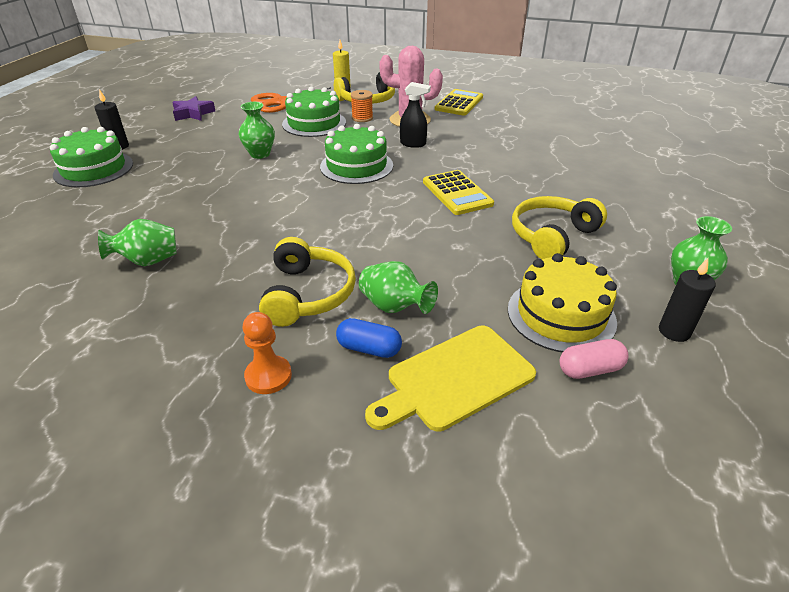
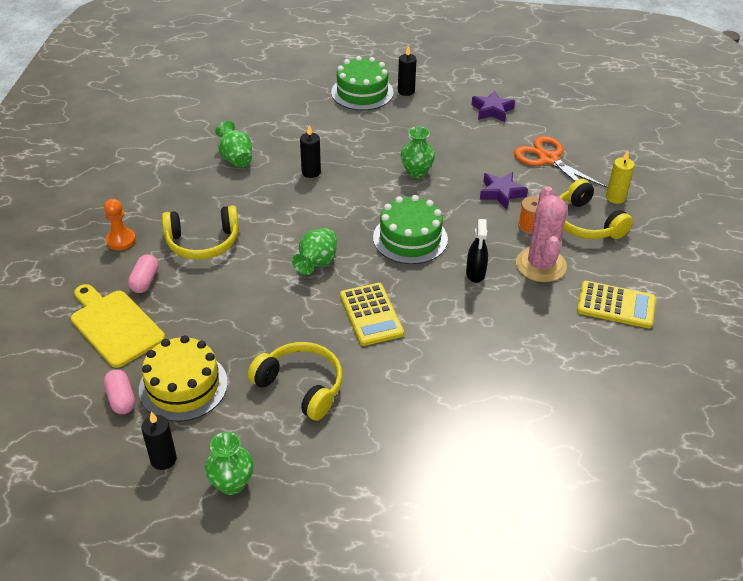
camera: 80 degrees right, 5 degrees up
(218, 209) = (311, 172): none -> black candle
(314, 123) = (501, 193): green cake -> purple star
(369, 348) = (145, 281): blue capsule -> pink capsule
(394, 307) = (190, 289): green vase -> green vase (317, 263)
(457, 193) = (371, 314): yellow calculator -> yellow calculator turned 75 degrees counterclockwise

